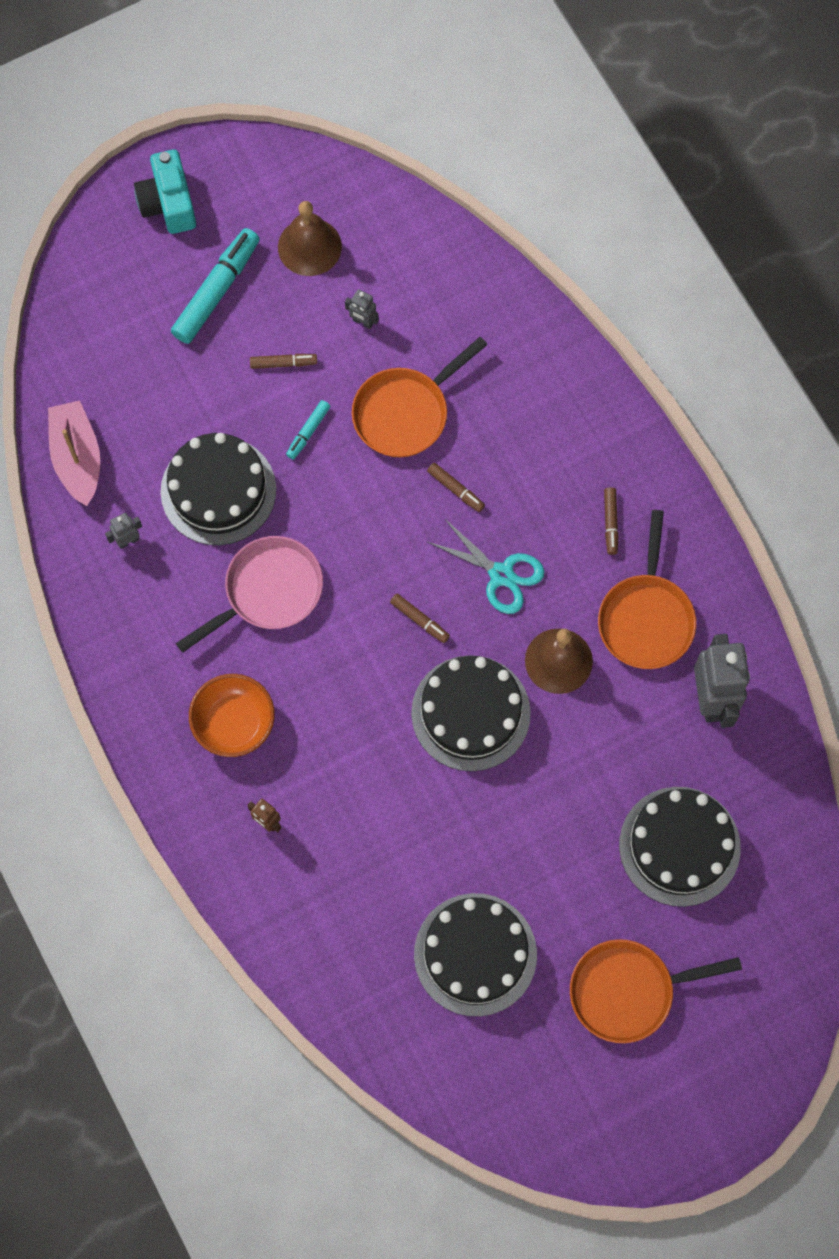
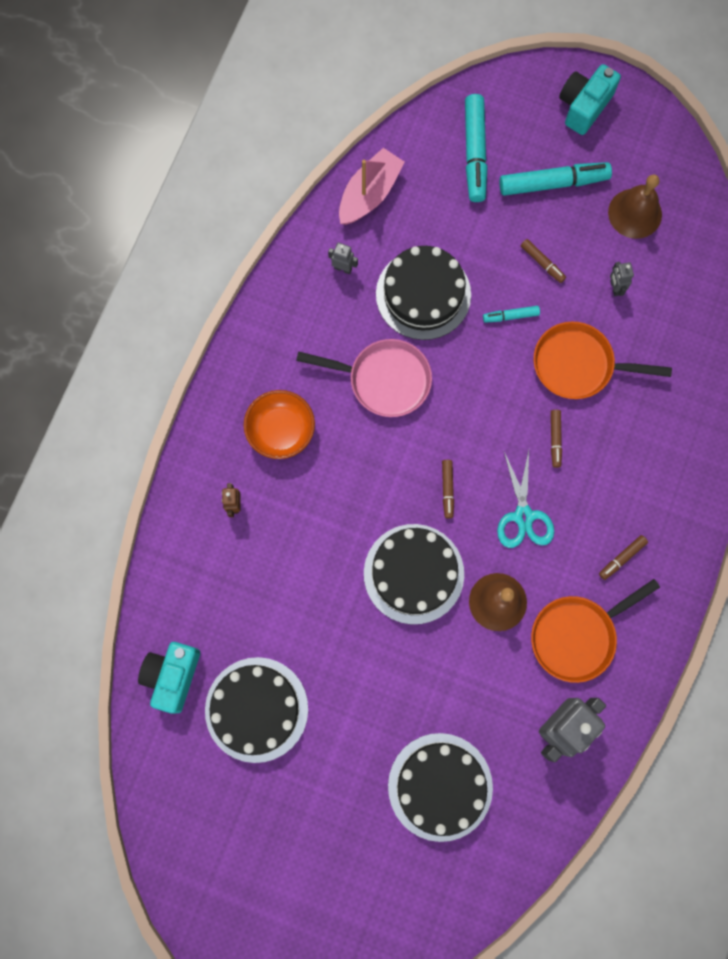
camera: 50 degrees right, 5 degrees up
(124, 333) = (475, 153): none -> turquoise marker
(380, 1007) = (172, 676): none -> turquoise camera
(628, 991) = (314, 832): orange pan -> none

